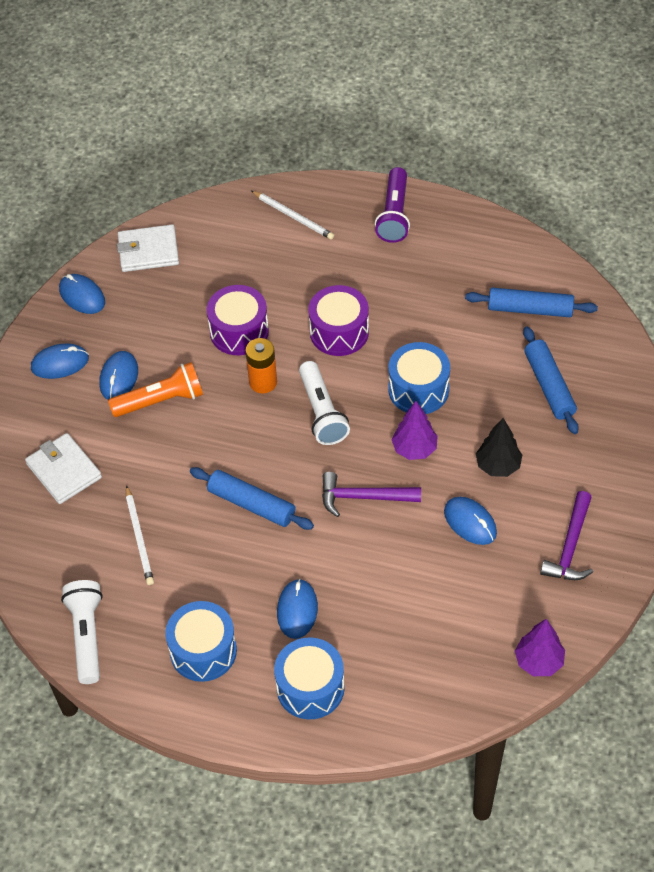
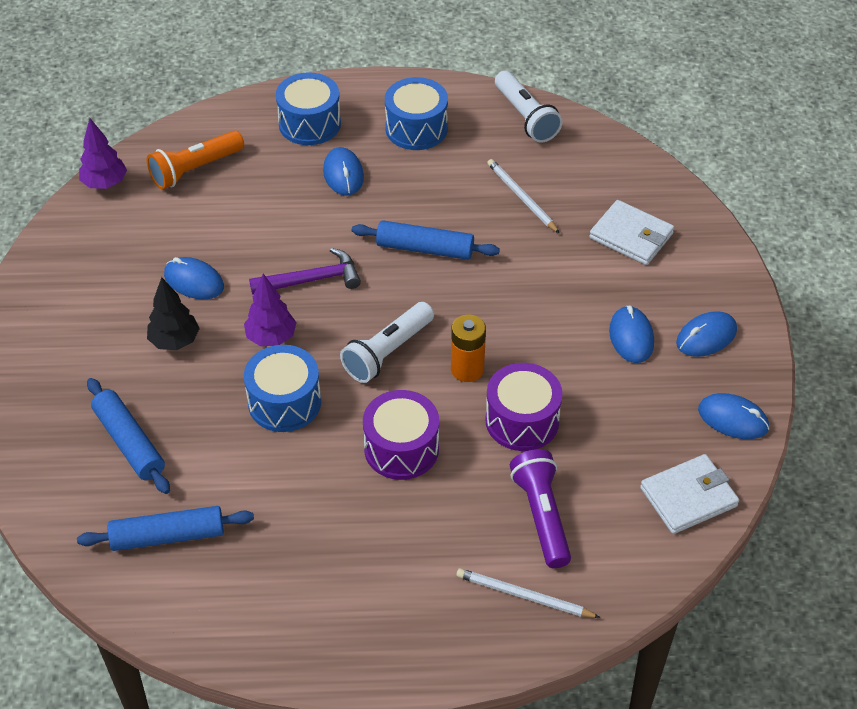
camera: 160 degrees right, 5 degrees down
(161, 401) = (571, 324): orange flashlight -> orange flashlight (195, 169)
(322, 412) = (387, 352): white flashlight -> white flashlight turned 105 degrees counterclockwise
(394, 215) = (386, 635): purple flashlight -> purple flashlight (542, 515)
(570, 546) = (85, 282): purple hammer -> none

